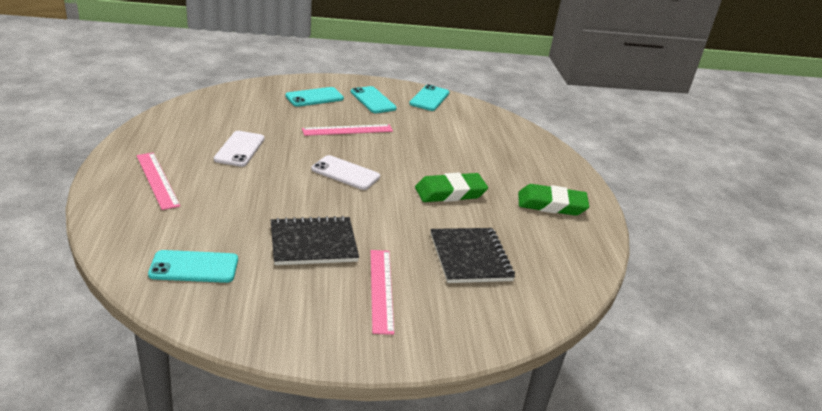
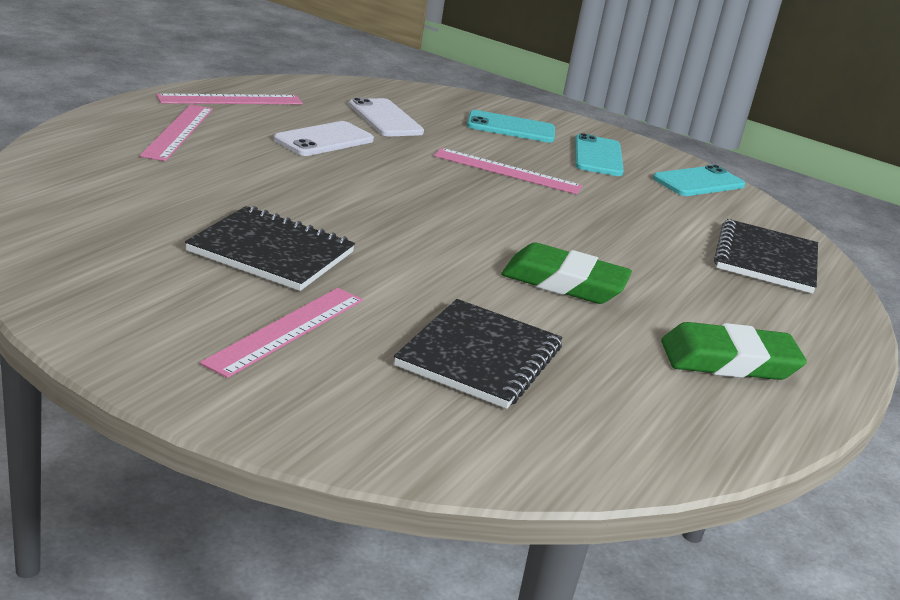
camera: 35 degrees right, 5 degrees down
(153, 140) = (230, 100): none -> pink ruler
(194, 267) = (91, 215): turquoise phone -> none
(345, 173) = (431, 208): white phone -> white phone (385, 119)
(502, 136) = (766, 259): none -> black notebook
(551, 205) = (729, 361): green eraser -> green eraser turned 45 degrees counterclockwise

